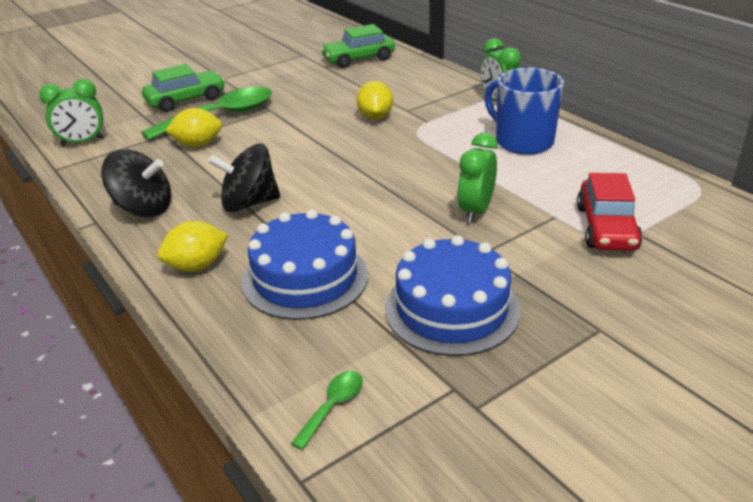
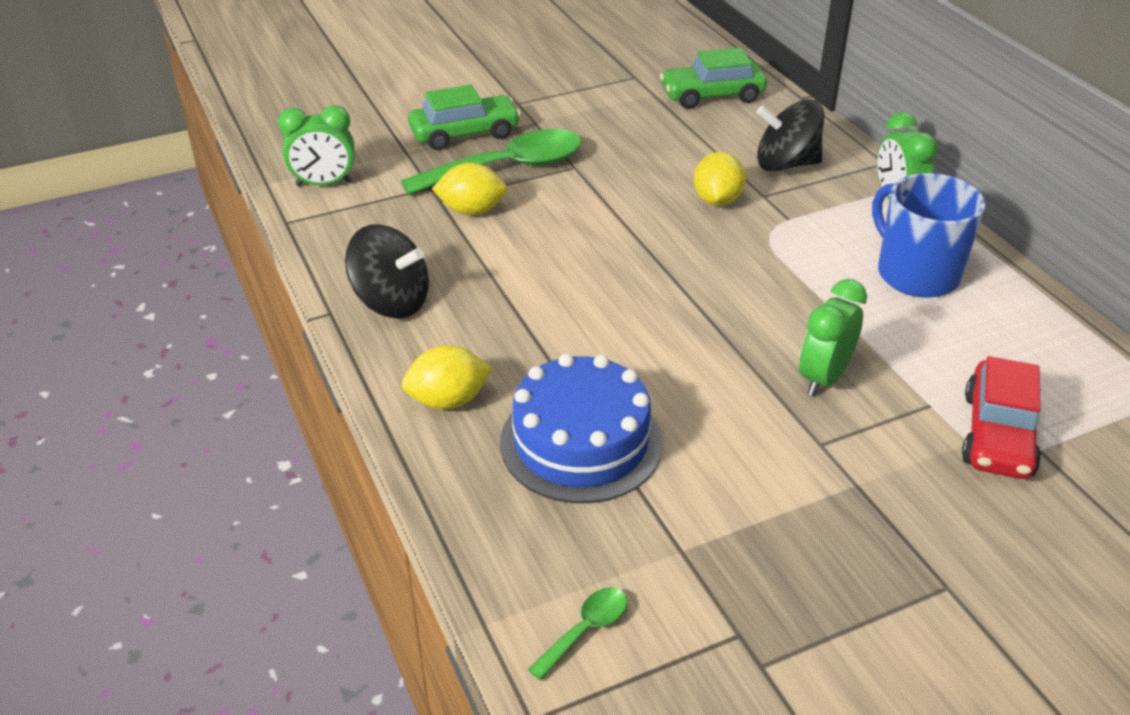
camera: 10 degrees right, 5 degrees up
(249, 203) = (526, 316): black spinning top -> black spinning top (786, 164)
(451, 309) = (759, 521): blue cake -> none

